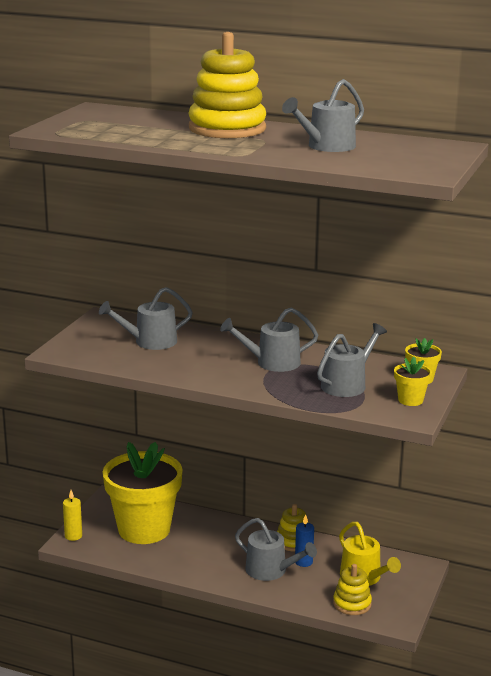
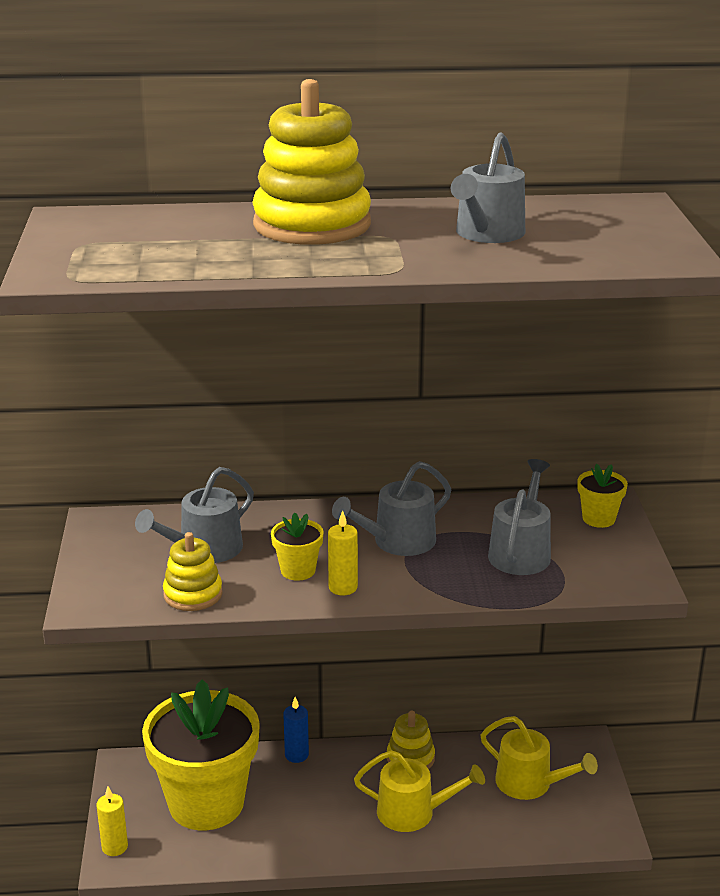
camera: 25 degrees left, 5 degrees up
(213, 377) = (343, 587): none -> yellow candle
(270, 570) = (413, 812): grey watering can -> yellow watering can
(303, 562) = (444, 785): blue candle -> blue candle (296, 755)
(352, 604) = (543, 828): yellow stacking toy -> yellow stacking toy (193, 594)
(410, 400) = (617, 556): yellow flower pot -> yellow flower pot (298, 570)

